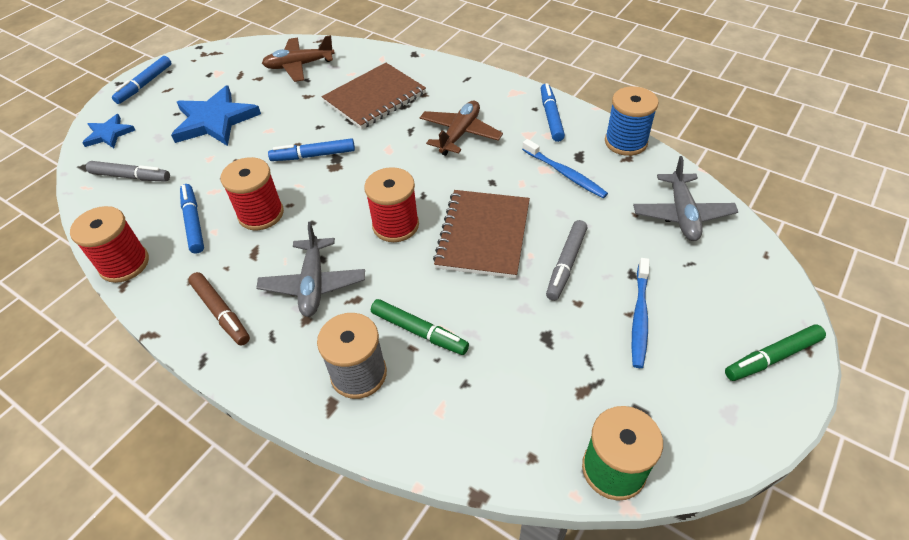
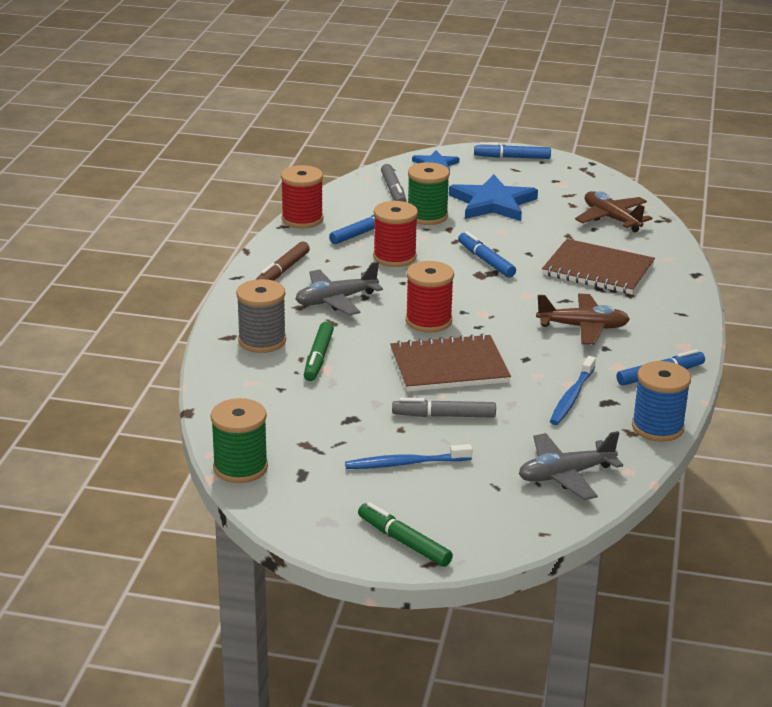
camera: 65 degrees right, 20 degrees down
(201, 168) = (427, 216): none -> green spool

